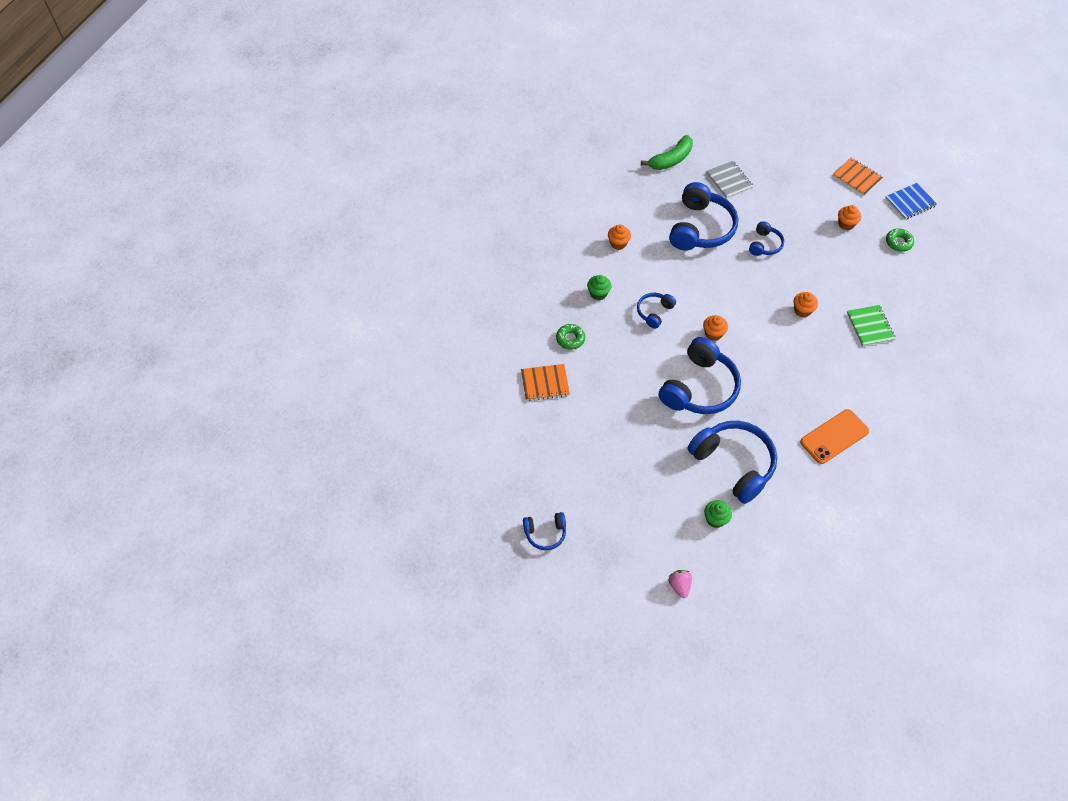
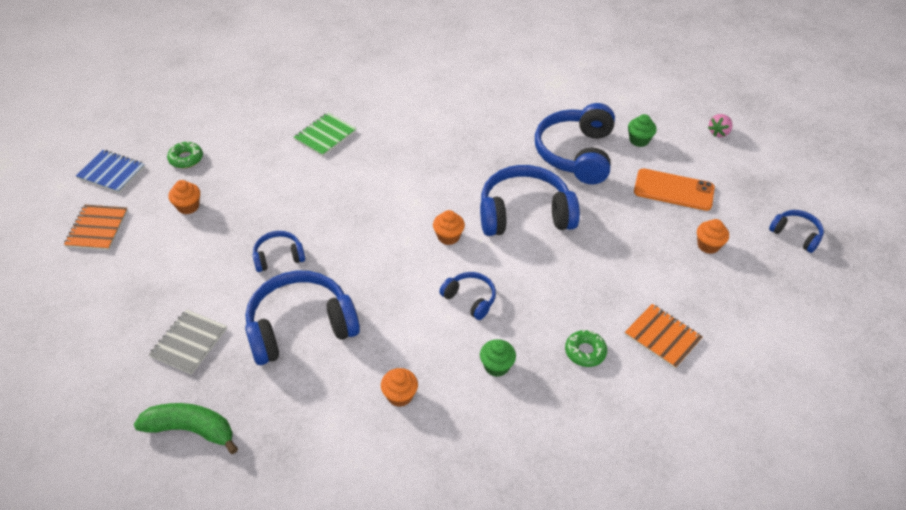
camera: 130 degrees left, 10 degrees down
(654, 312) = (470, 299): blue headphones -> blue headphones turned 135 degrees counterclockwise
(802, 310) = (350, 187): orange cupcake -> orange cupcake (708, 245)
(834, 436) = (476, 109): orange phone -> orange phone (673, 190)

